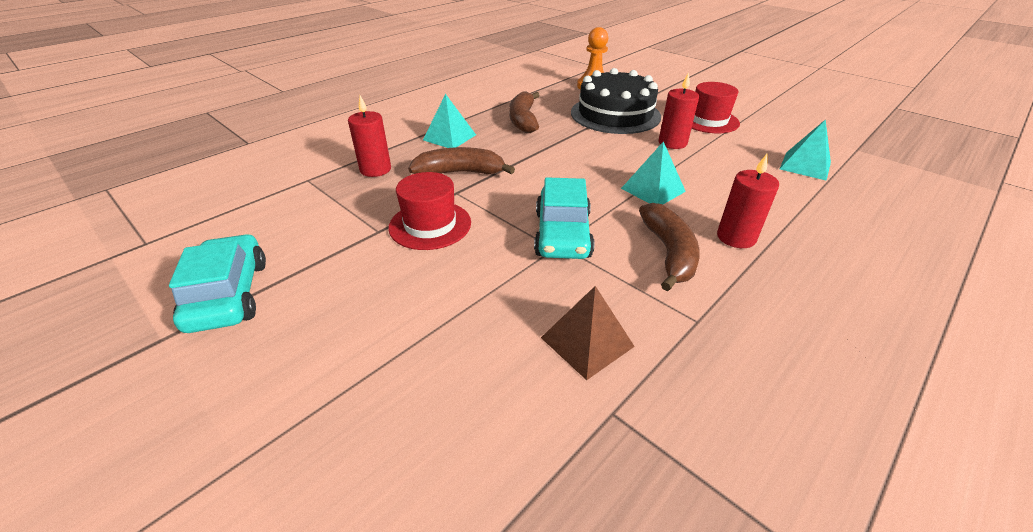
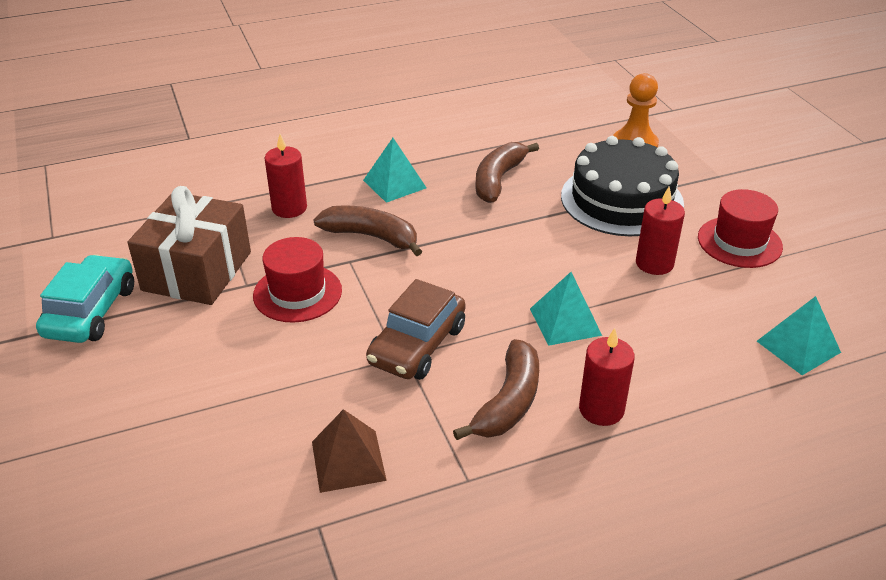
camera: 25 degrees right, 0 degrees up
(322, 232) = (197, 271): none -> brown gift
(562, 234) = (417, 345): turquoise car -> brown car

